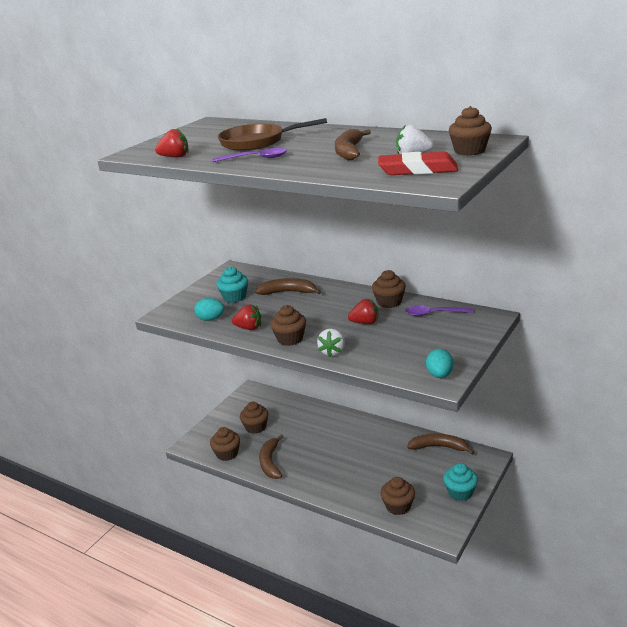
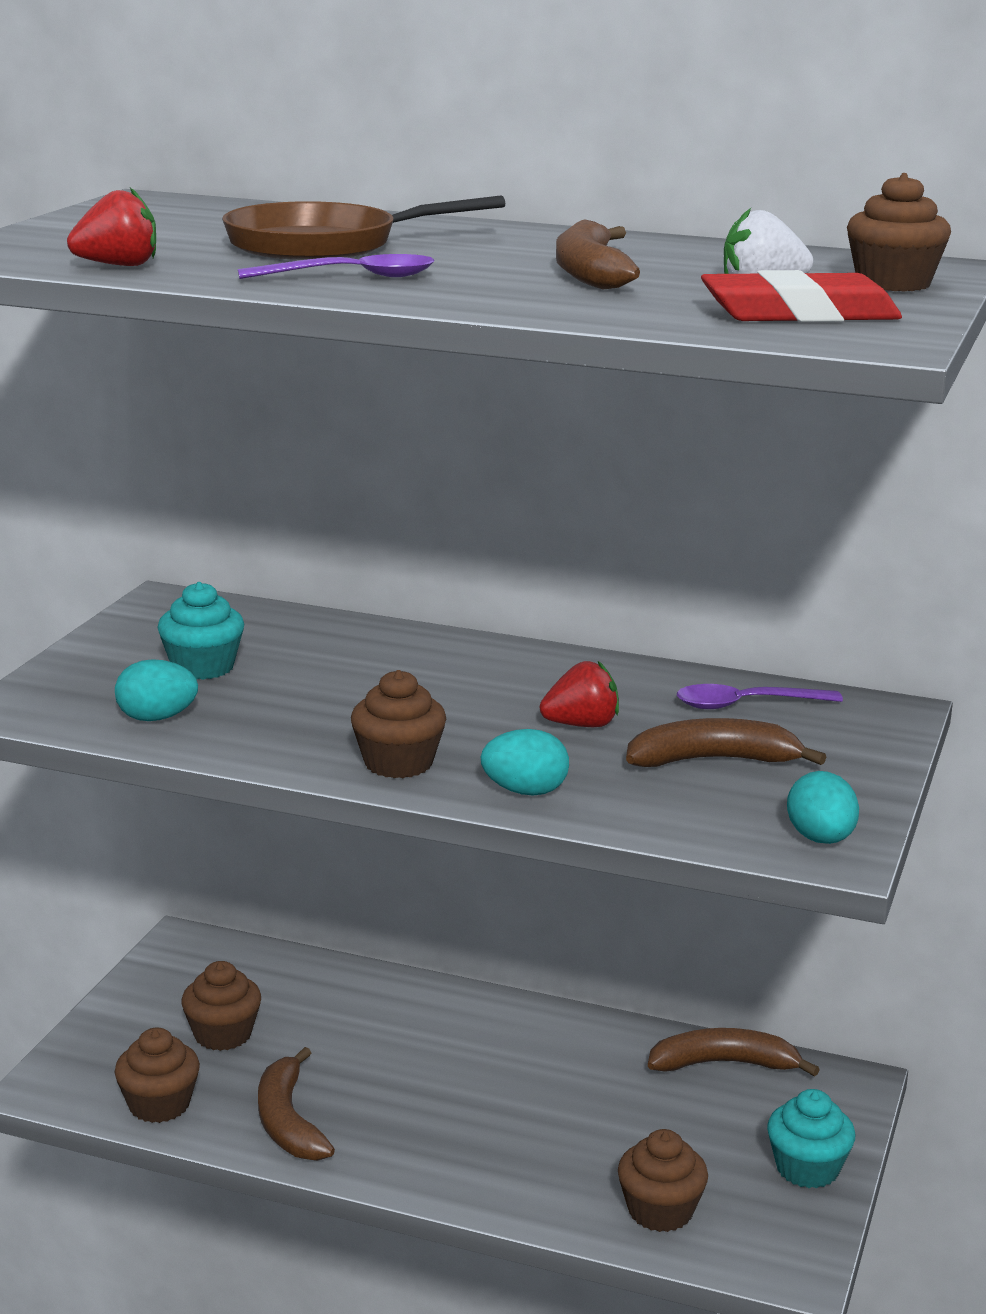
camera: 15 degrees left, 5 degrees down
(249, 328) = (274, 739): red strawberry -> none
(288, 292) = (346, 656): brown banana -> brown banana (713, 760)
(332, 352) = (525, 791): white strawberry -> turquoise egg
(389, 302) = (623, 679): brown cupcake -> none

